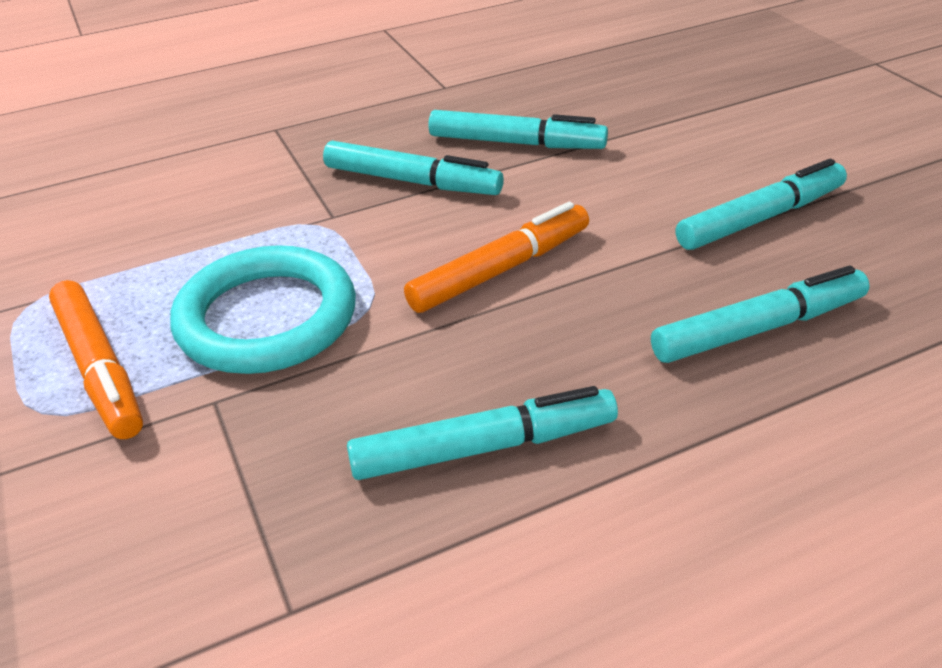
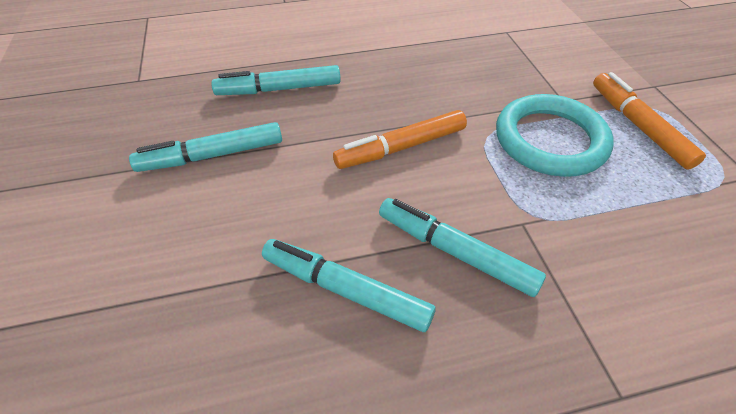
camera: 170 degrees left, 10 degrees up
(484, 447) = (432, 63): turquoise marker -> none

